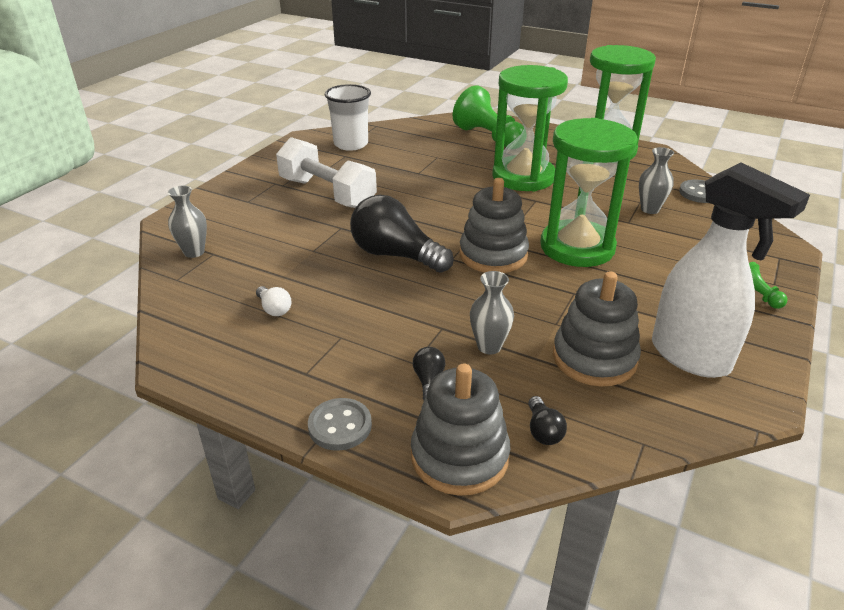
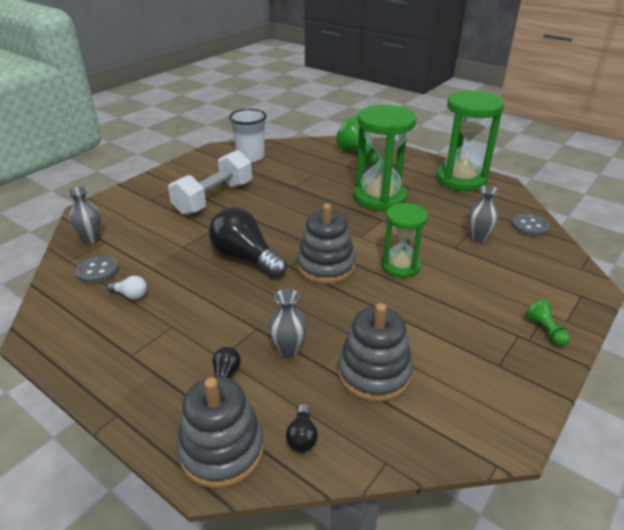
camera: 10 degrees right, 0 degrees up
(274, 309) = (130, 295): white light bulb -> white light bulb turned 45 degrees counterclockwise
(327, 193) = (214, 198): white dumbbell -> white dumbbell turned 75 degrees clockwise
(340, 426) = (137, 407): grey button -> grey button (98, 271)
(577, 247) = (400, 266): green hourglass -> green hourglass, size x0.60
(691, 357) = (461, 383): white spray bottle -> none

